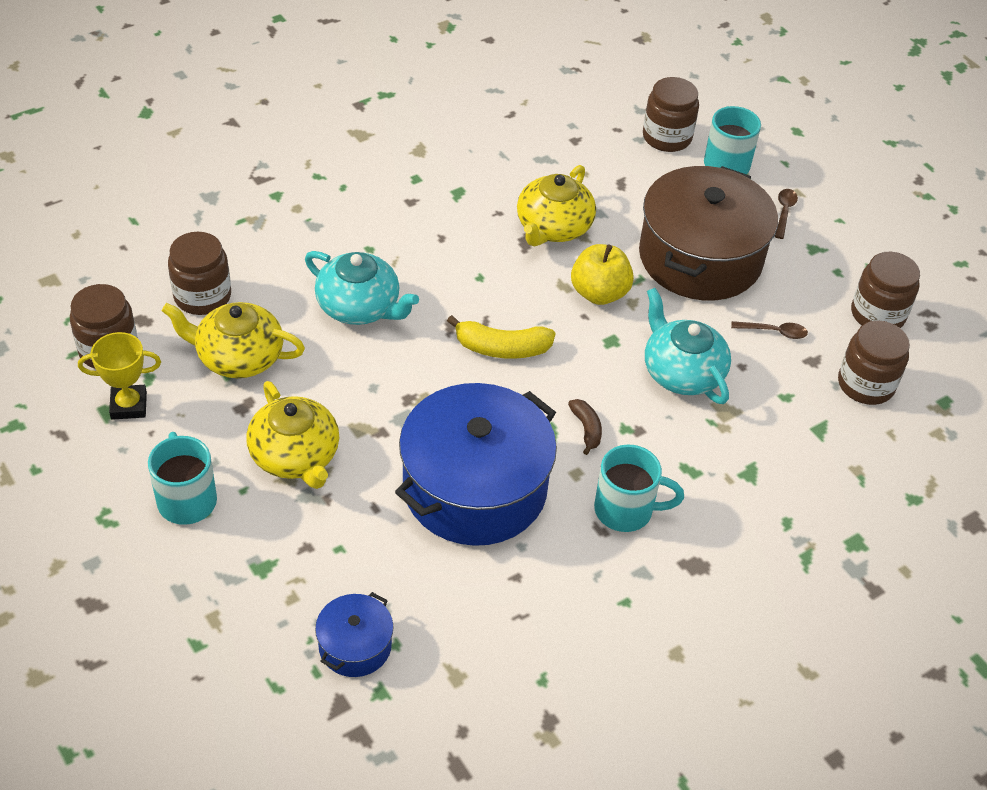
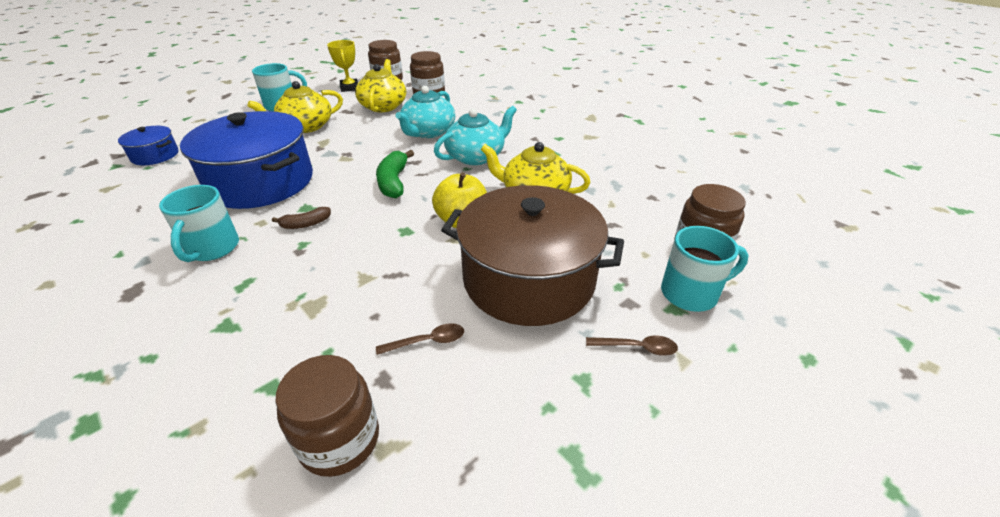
camera: 85 degrees right, 10 degrees down
(502, 348) = (394, 182): yellow banana -> green banana
(682, 372) = (367, 273): turquoise teapot -> turquoise teapot (476, 156)
(774, 332) = (427, 341): brown spoon -> brown spoon turned 105 degrees counterclockwise
(877, 314) = (475, 458): brown jar -> none

